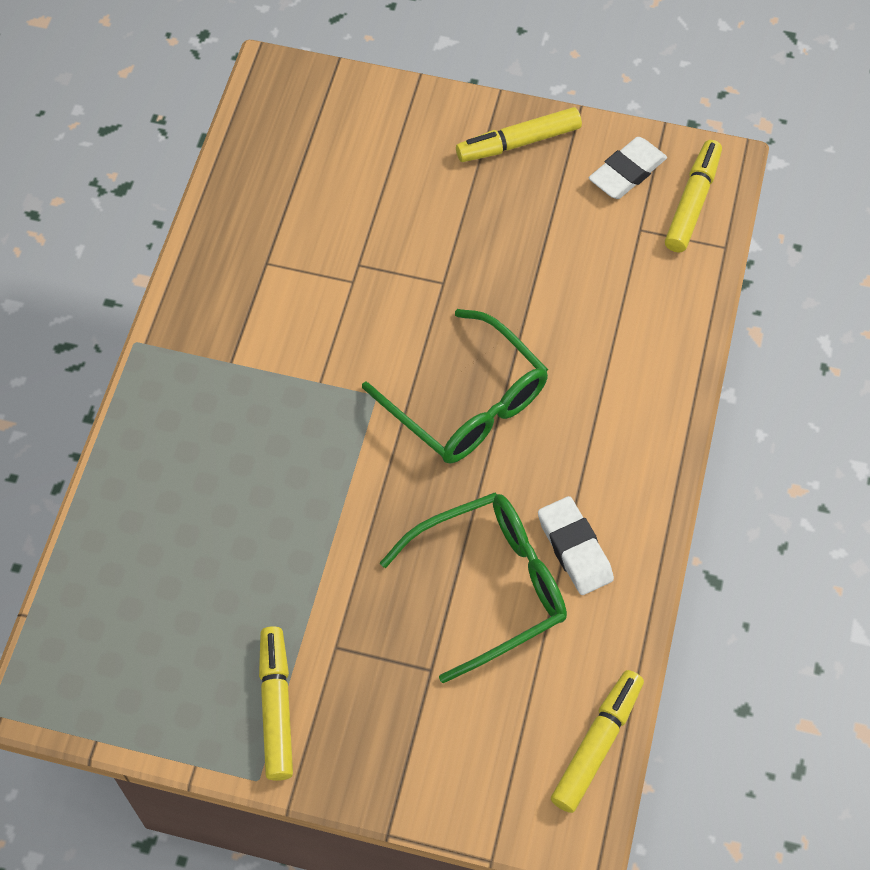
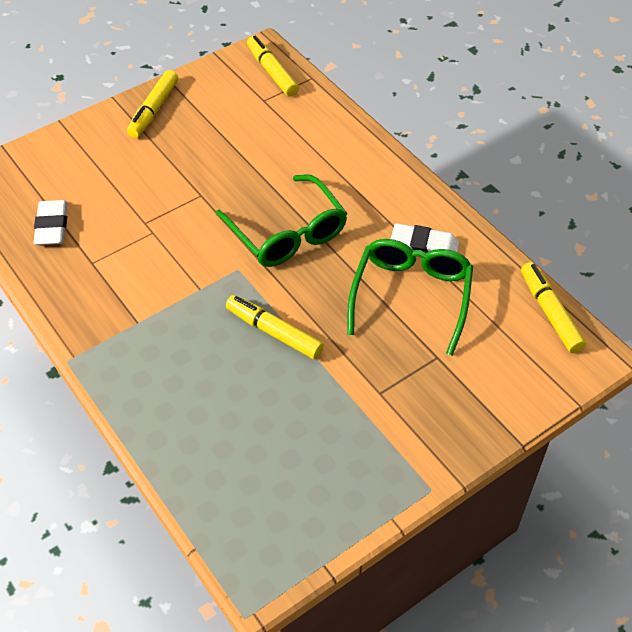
camera: 50 degrees left, 10 degrees down
(276, 707) = (392, 448): yellow marker -> yellow marker (274, 332)
(467, 403) = (287, 233): green glasses -> green glasses turned 60 degrees clockwise
(627, 172) = (225, 83): white eraser -> white eraser (52, 226)

